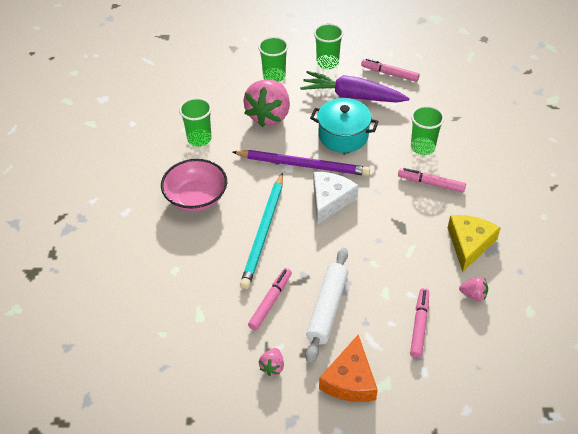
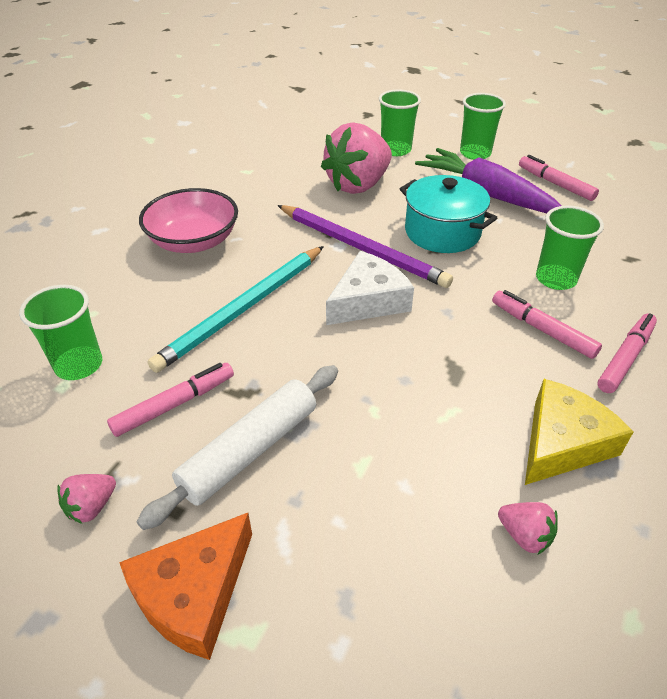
camera: 25 degrees right, 5 degrees down
(199, 139) = (253, 184): green cup -> green cup (79, 365)
(419, 325) = (386, 548): pink marker -> pink marker (625, 358)

